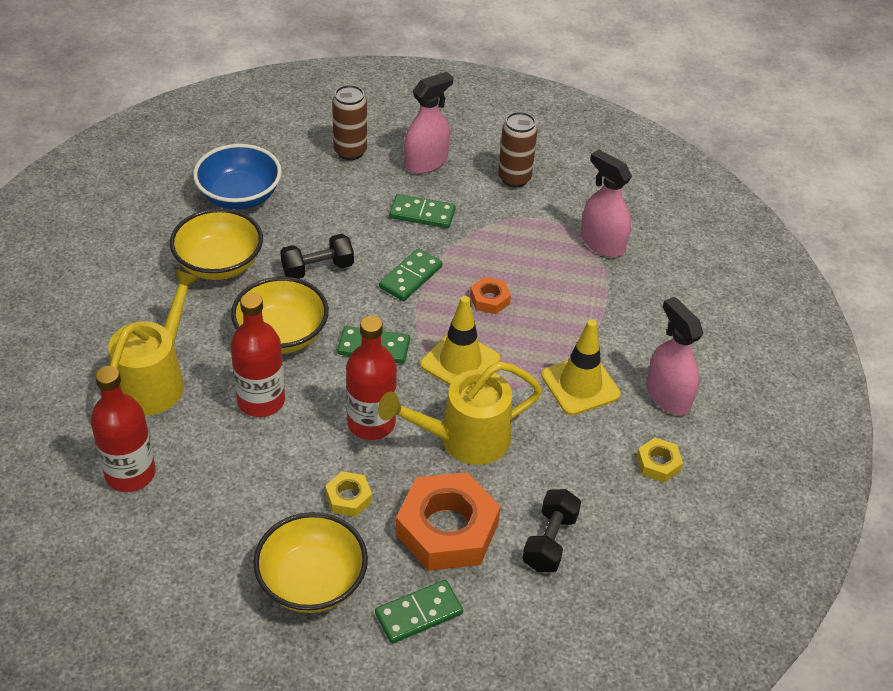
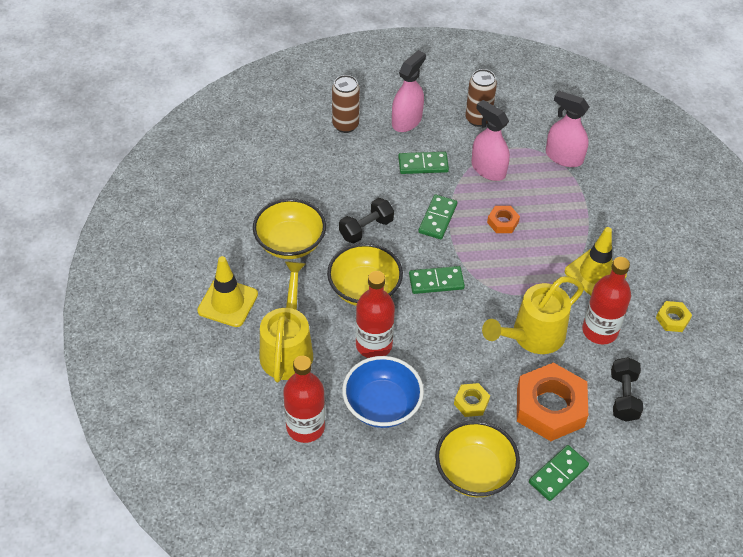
camera: 15 degrees left, 5 degrees up
(240, 196) = (279, 183): blue bowl -> blue bowl (382, 405)
(371, 423) = (461, 341): red bottle -> red bottle (600, 331)
(460, 362) = (503, 277): yellow traffic cone -> yellow traffic cone (228, 302)
(668, 396) = (658, 266): pink spray bottle -> pink spray bottle (488, 169)

